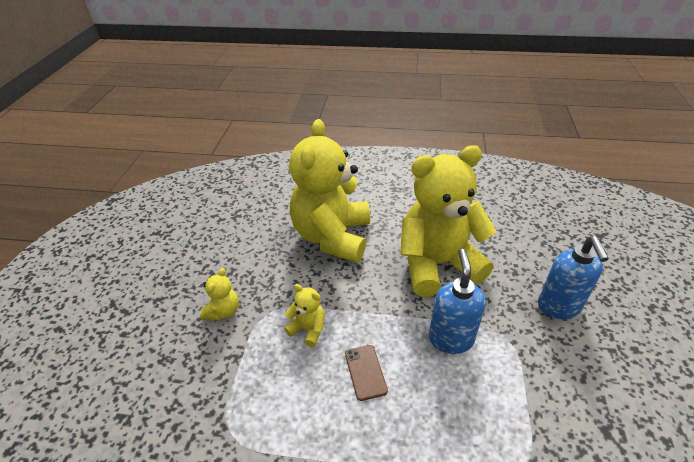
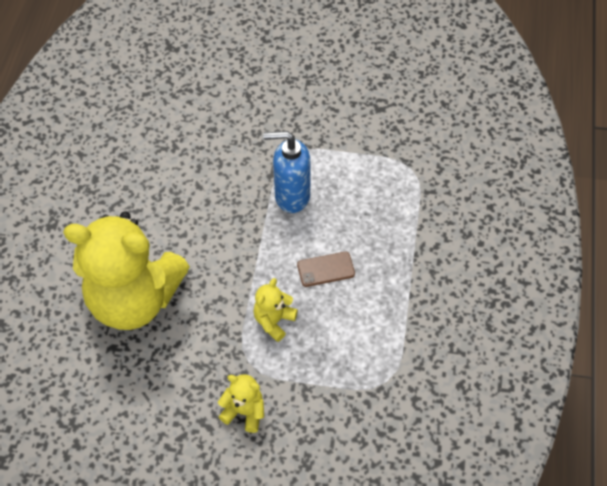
camera: 90 degrees left, 15 degrees up
(437, 264) = (194, 194): yellow teddy bear -> none
(559, 307) = (260, 105): blue soap dispenser -> none

